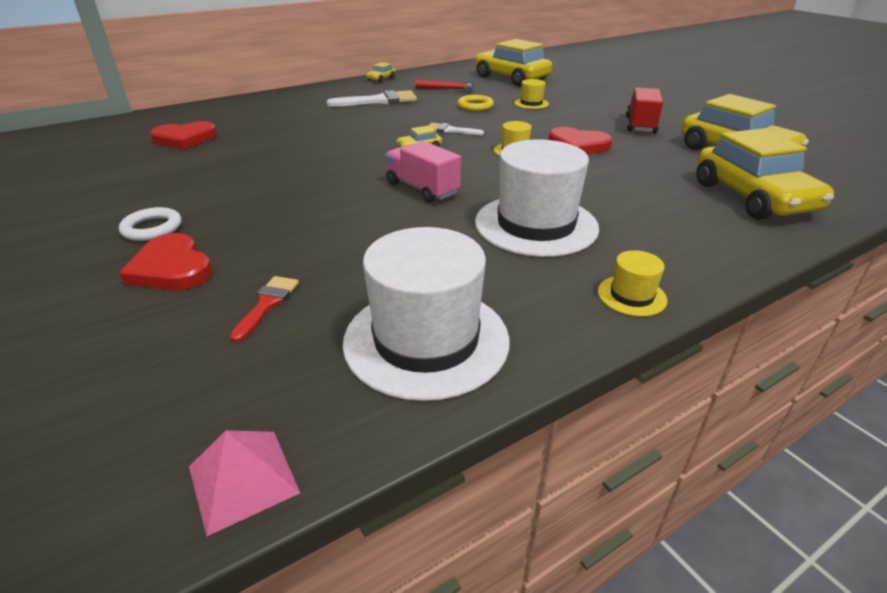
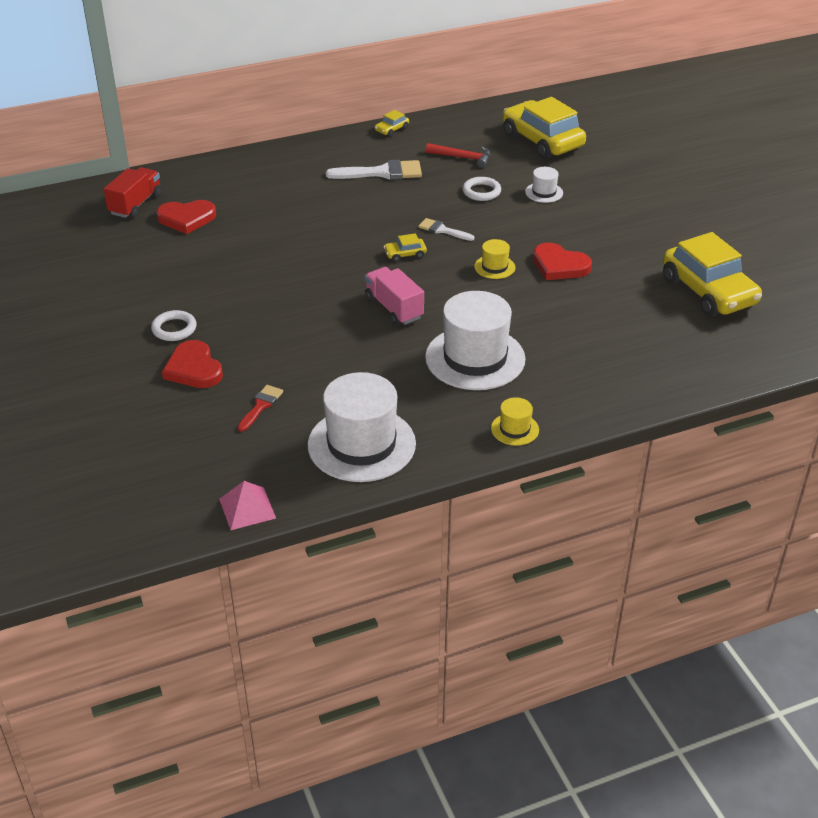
camera: 10 degrees right, 5 degrees up
(475, 106) = (481, 192): yellow ring -> white ring
(531, 103) = (544, 192): yellow hat -> white hat
(640, 125) = (641, 240): red truck -> red truck (135, 204)
(753, 197) = (679, 349): yellow car -> none

